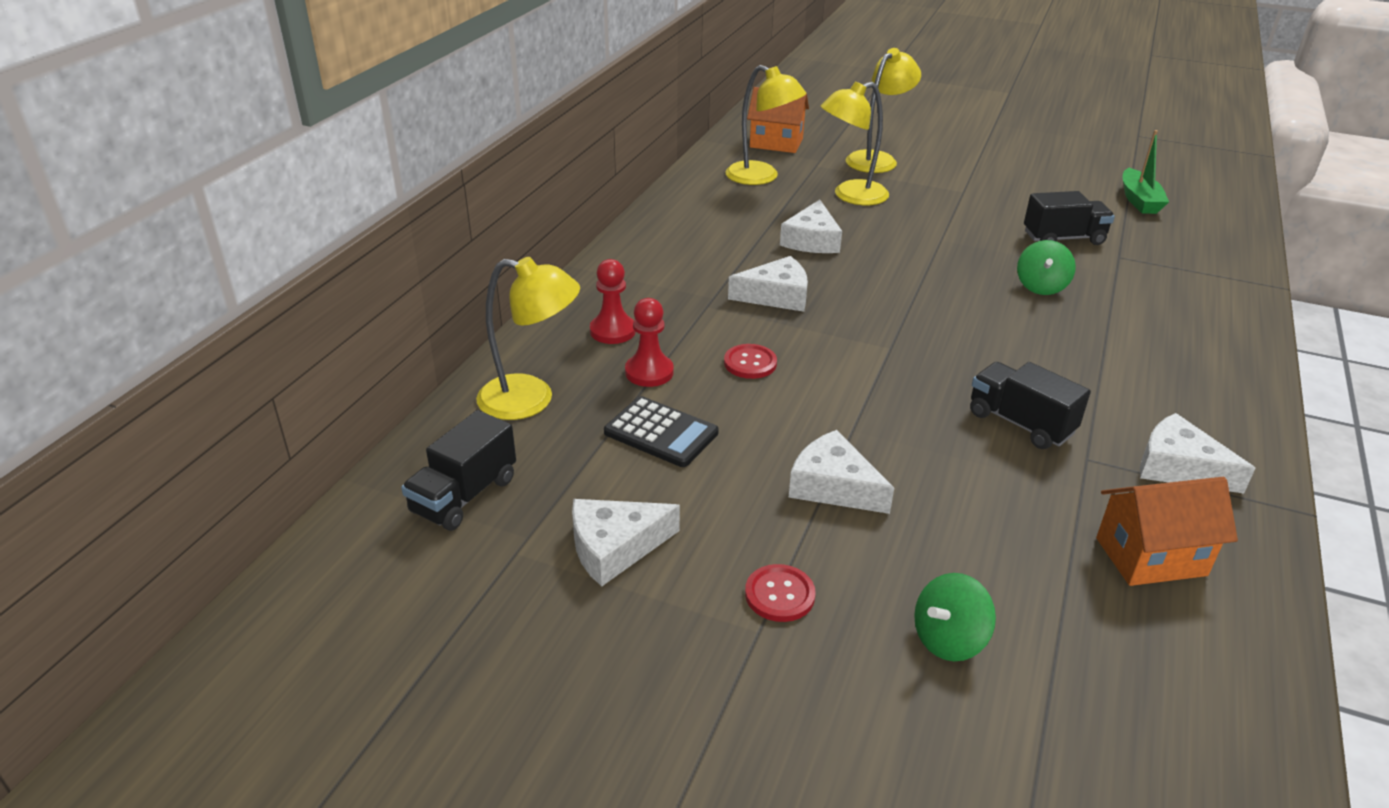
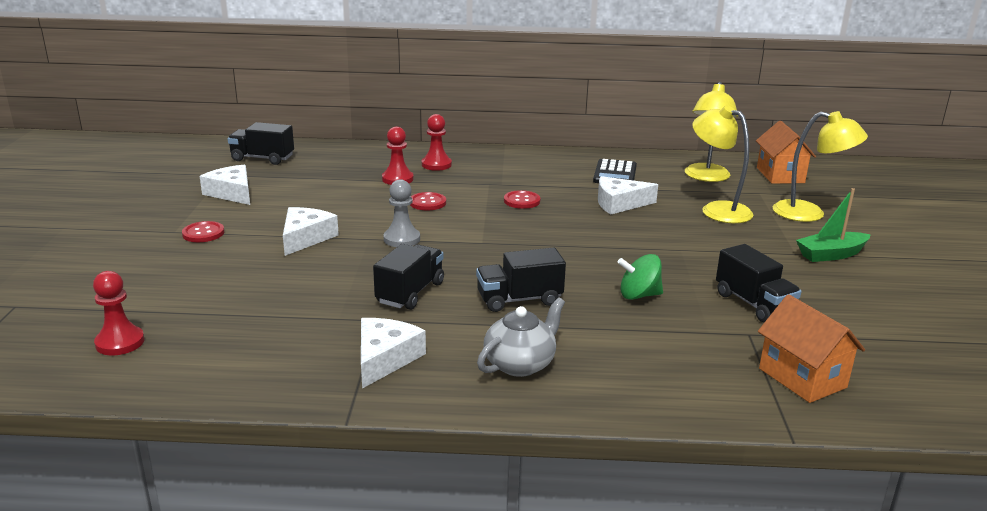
camera: 70 degrees right, 10 degrees down
(531, 400) = (351, 158): yellow lamp -> none
(661, 433) = (337, 190): black calculator -> black calculator (615, 174)
(776, 296) = (522, 201): white cheese -> red button
(863, 404) = (402, 239): none -> grey pawn
(948, 639) = (173, 279): green spinning top -> none
(1044, 354) = (519, 300): none -> black truck
(1139, 200) = (912, 346): green boat -> green boat (831, 254)
(1150, 556) = (267, 344): orange house -> orange house (802, 378)
(1151, 707) = (120, 342): none -> red pawn
(1182, 383) = (520, 364): none -> grey teapot

